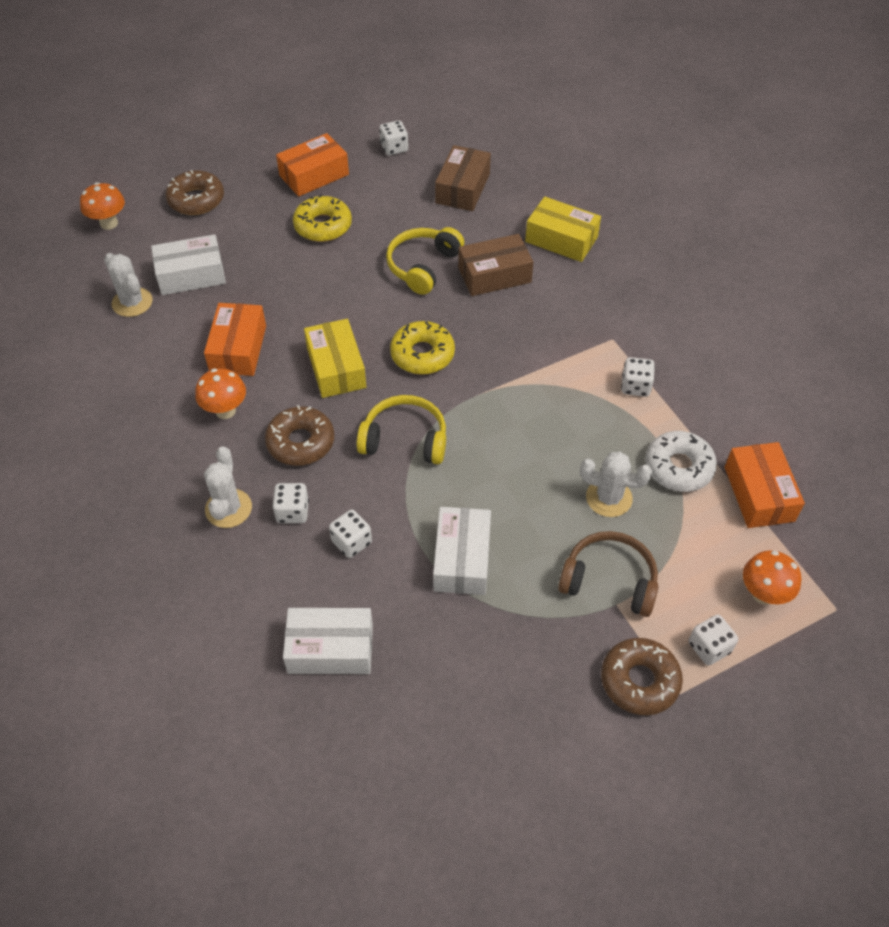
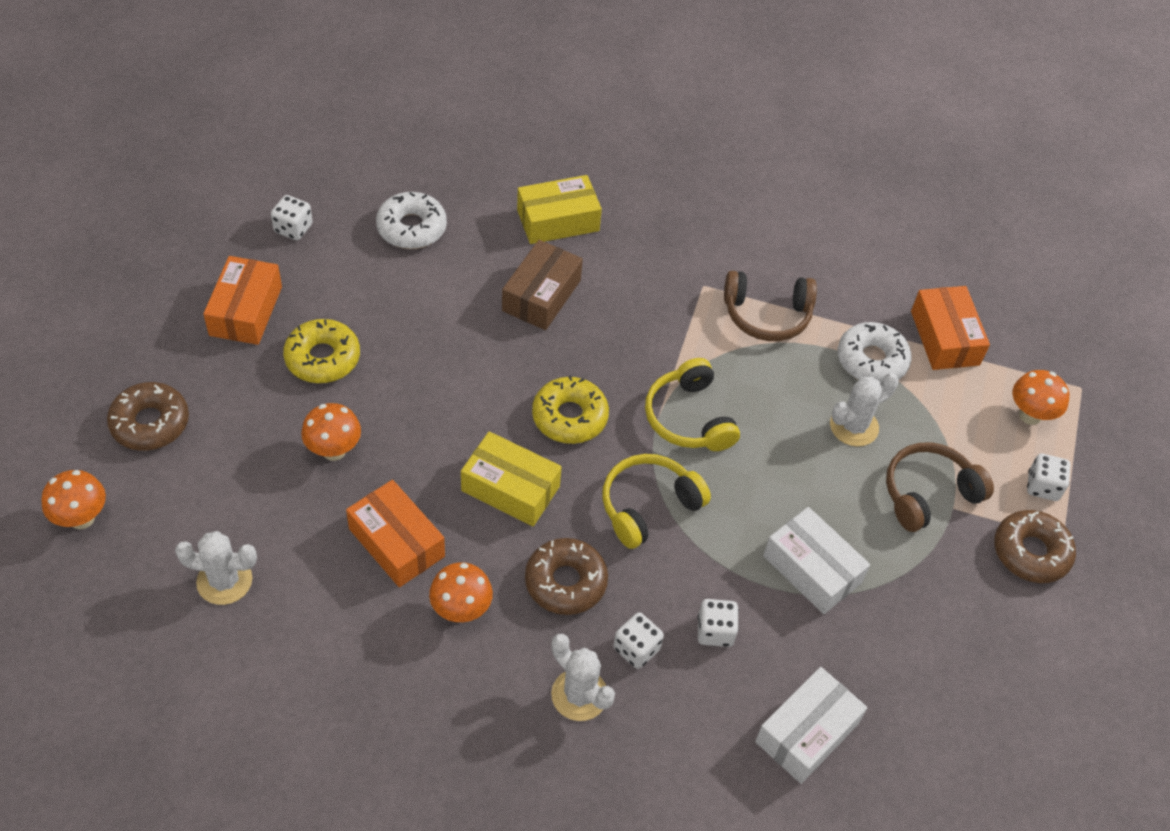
camera: 50 degrees left, 0 degrees up
(191, 275) = (251, 506): white box -> none
(267, 277) = (334, 450): none -> orange mushroom
(423, 266) = (468, 332): yellow headphones -> yellow headphones (689, 418)
(463, 188) = (411, 228): brown box -> white donut
(635, 386) = (767, 315): white dice -> brown headphones
(759, 494) = (944, 338): orange box -> orange box turned 45 degrees clockwise

